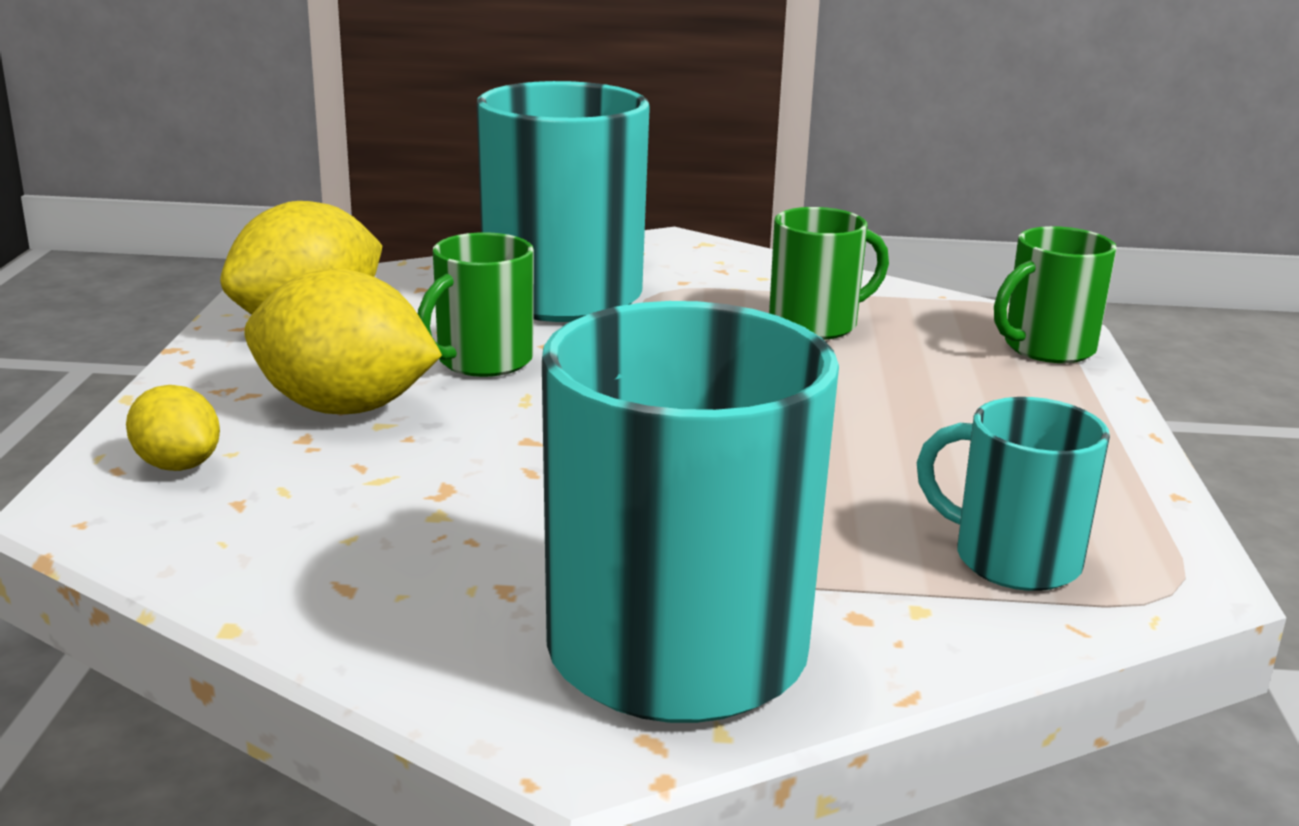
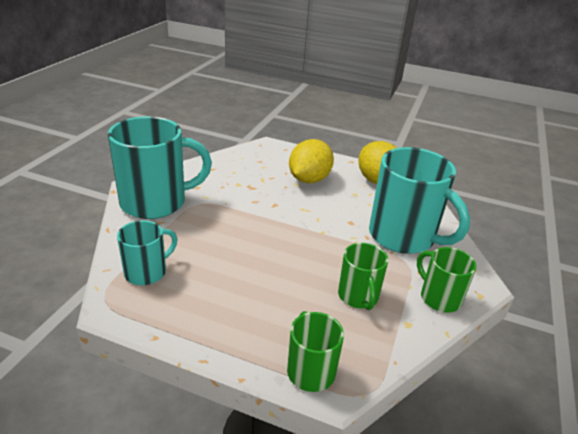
camera: 105 degrees right, 10 degrees up
(177, 465) = (283, 155): yellow lemon -> none
(482, 361) = (338, 206): green mug -> green mug (439, 298)

